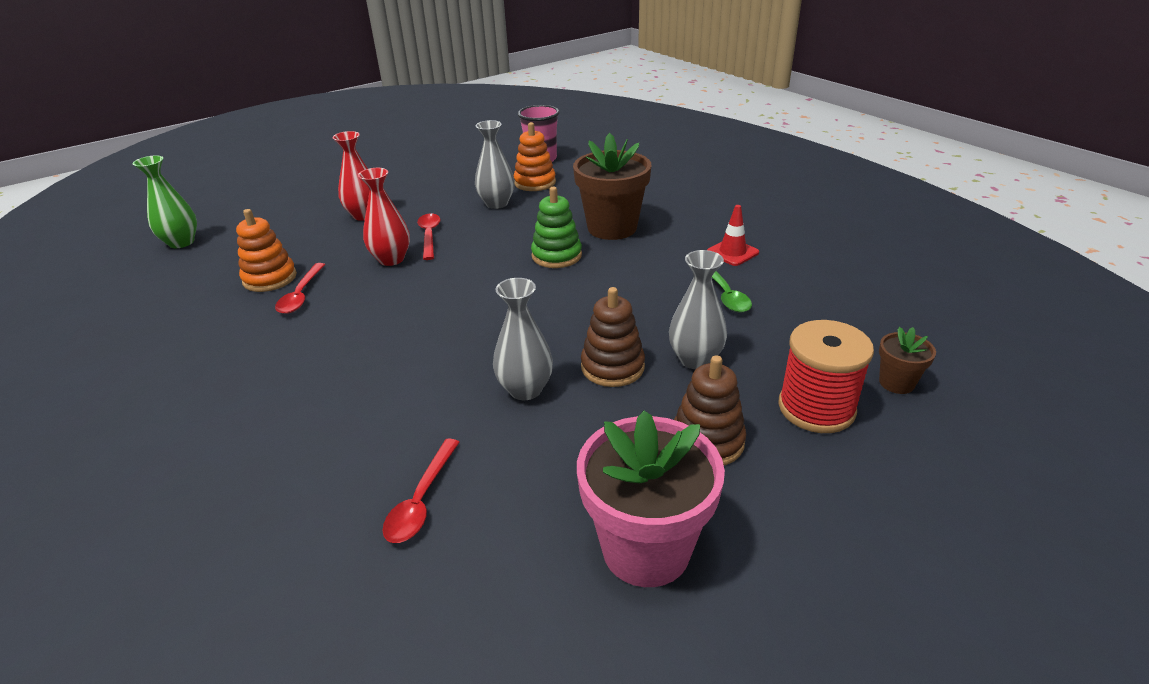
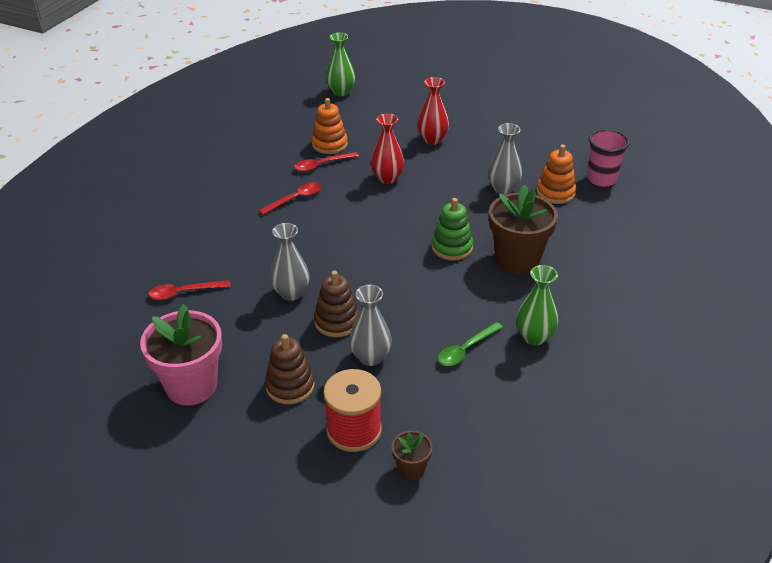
camera: 60 degrees right, 5 degrees up
(429, 236) = (429, 180): red spoon -> red spoon (295, 199)
(732, 252) = (534, 337): red traffic cone -> green vase

